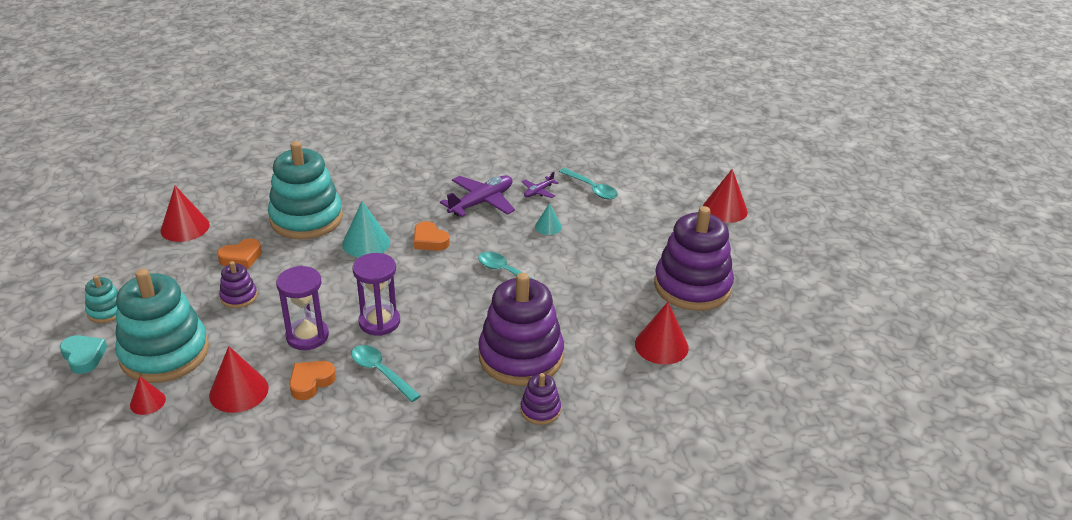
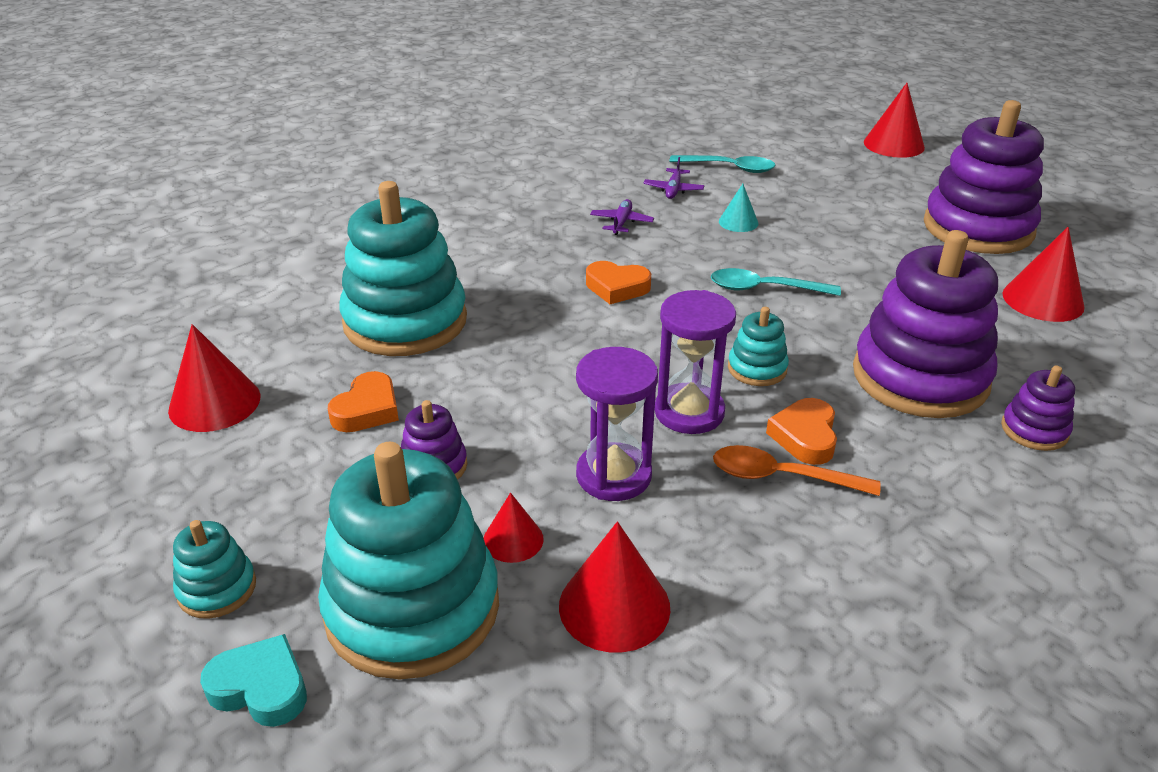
camera: 30 degrees left, 0 degrees up
(147, 402) = (480, 705): red cone -> red cone (513, 539)
(311, 382) = (705, 538): orange heart -> orange heart (805, 436)
(366, 243) = (534, 321): turquoise cone -> none
(381, 372) = (782, 477): turquoise spoon -> orange spoon
(442, 315) = (757, 369): none -> turquoise stacking toy
(481, 202) = (621, 222): purple plane -> purple plane, size x0.51

